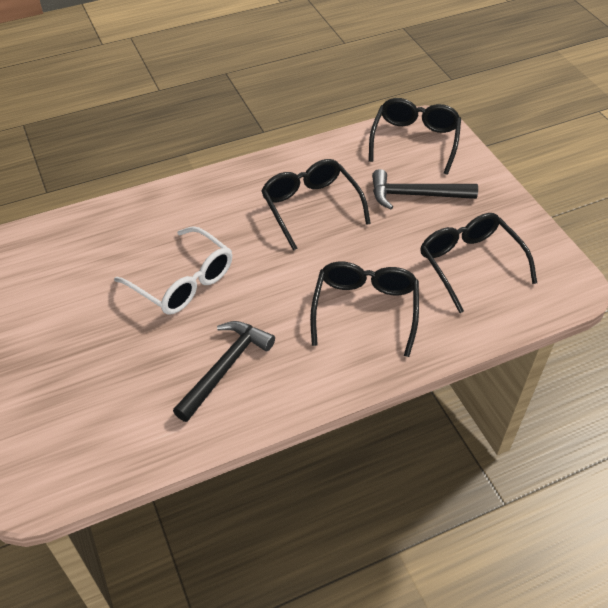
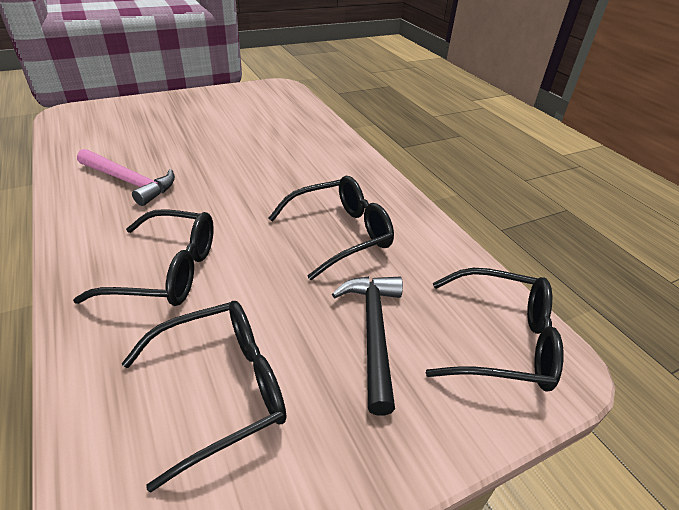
camera: 85 degrees right, 10 degrees down
(183, 282) = (239, 161): white glasses -> none
(225, 368) = (129, 182): black hammer -> pink hammer

